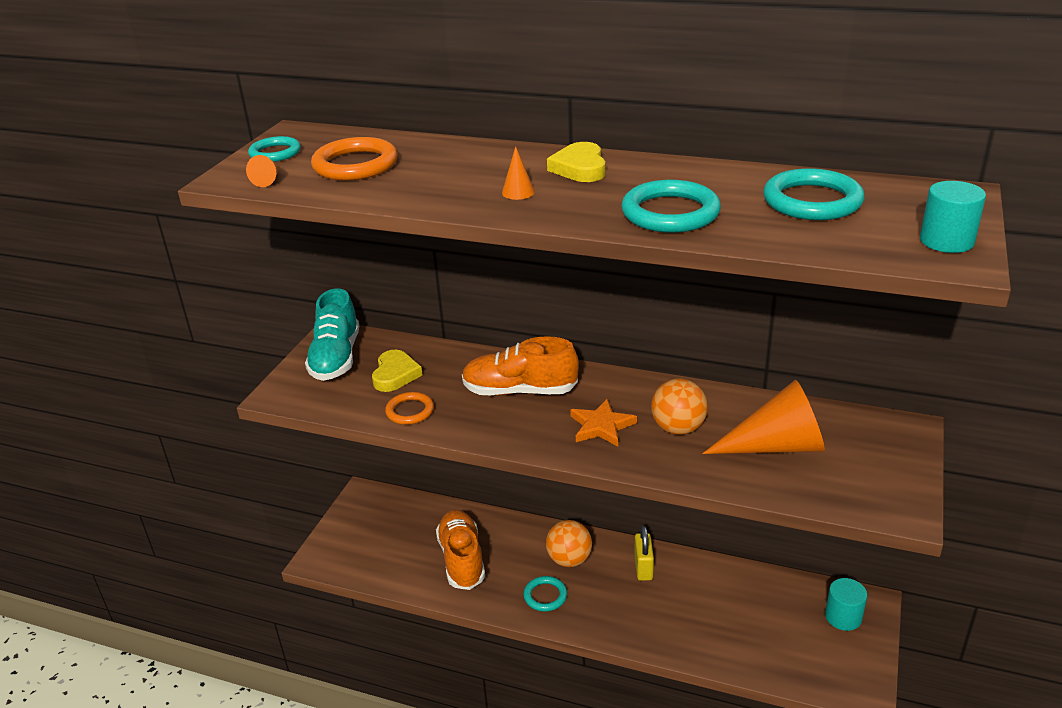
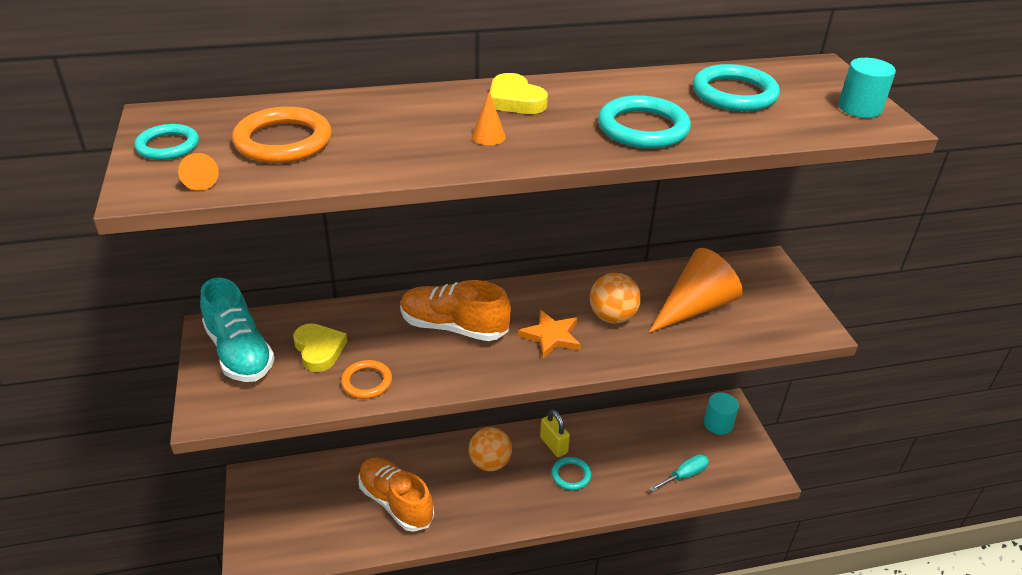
camera: 35 degrees left, 5 degrees up
(520, 391) = (453, 327): orange shoe -> orange shoe turned 45 degrees clockwise
(545, 596) = (492, 503): turquoise ring -> turquoise ring (571, 475)
(763, 651) = (684, 475): none -> turquoise screwdriver

